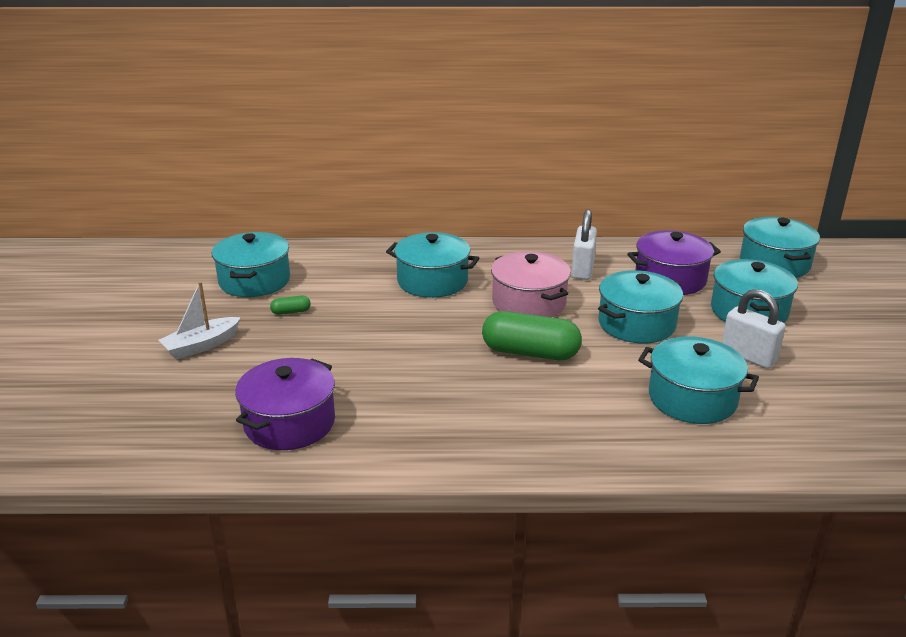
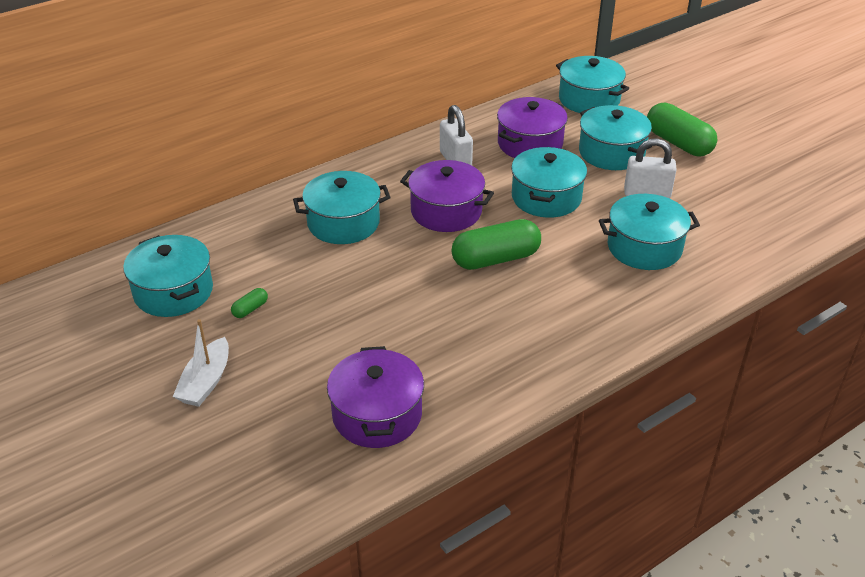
camera: 35 degrees left, 10 degrees up
(529, 302) = (446, 211): pink pot -> purple pot
(836, 327) = (678, 143): none -> green capsule

